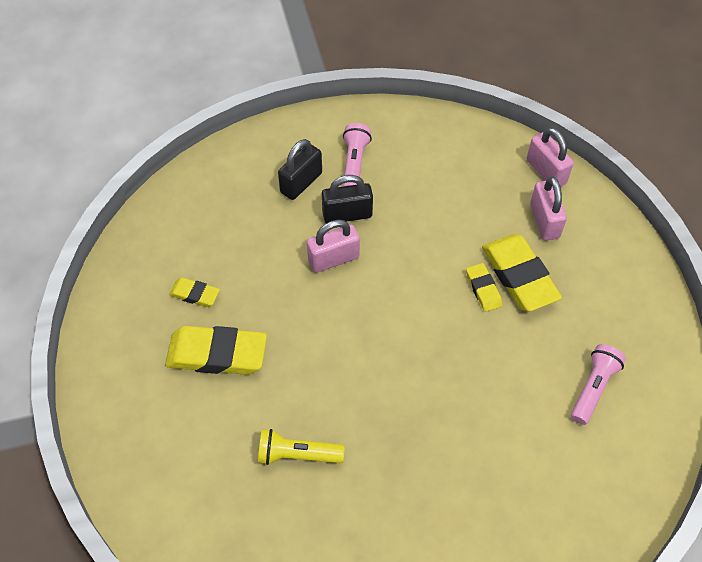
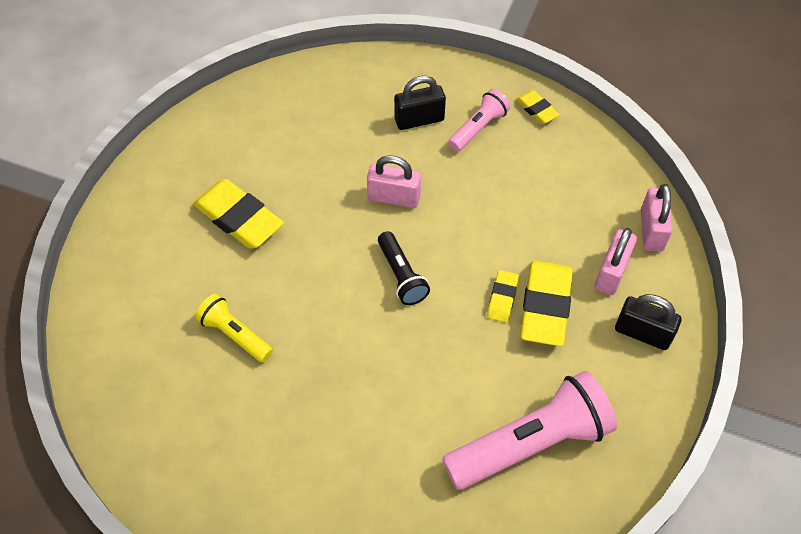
camera: 35 degrees right, 0 degrees up
(195, 294) = (260, 162): yellow eraser -> yellow eraser (536, 110)
(347, 214) = (436, 167): black padlock -> black padlock (642, 333)
(392, 319) = (401, 276): none -> black flashlight
(593, 388) = (531, 443): pink flashlight -> pink flashlight, size x1.89

